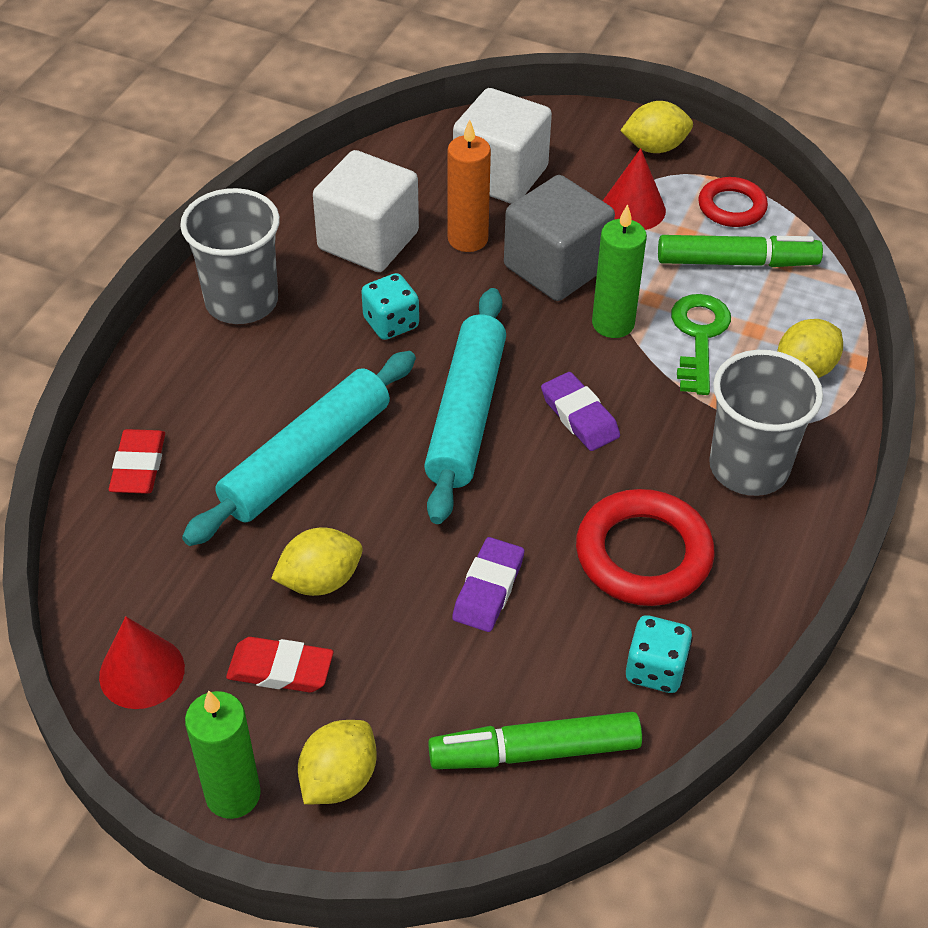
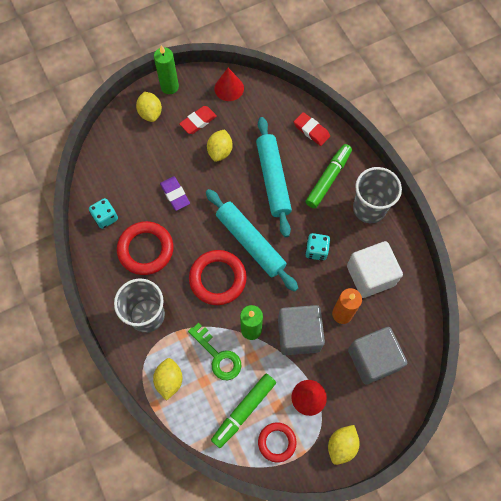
camera: 130 degrees right, 20 degrees up
(500, 175) = (373, 359): white cube -> grey cube
(535, 751) = (112, 165): green marker -> green marker (328, 179)
(579, 416) = (218, 279): purple eraser -> red ring

